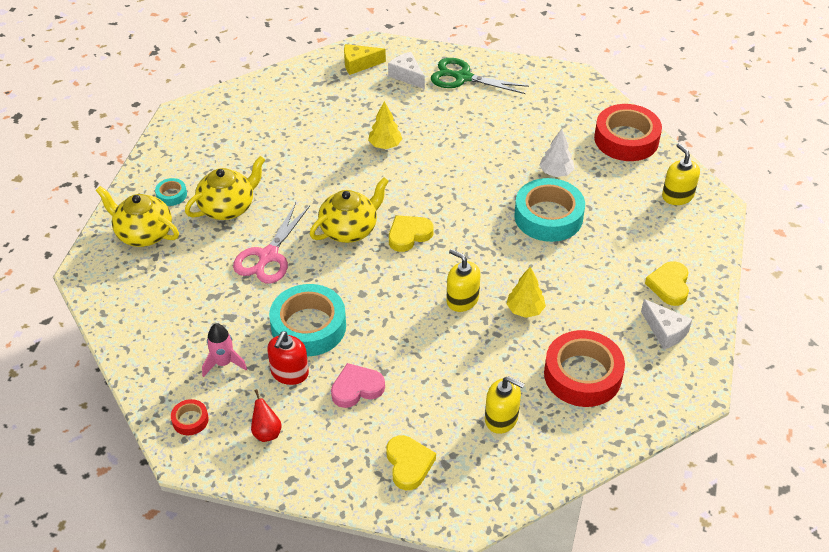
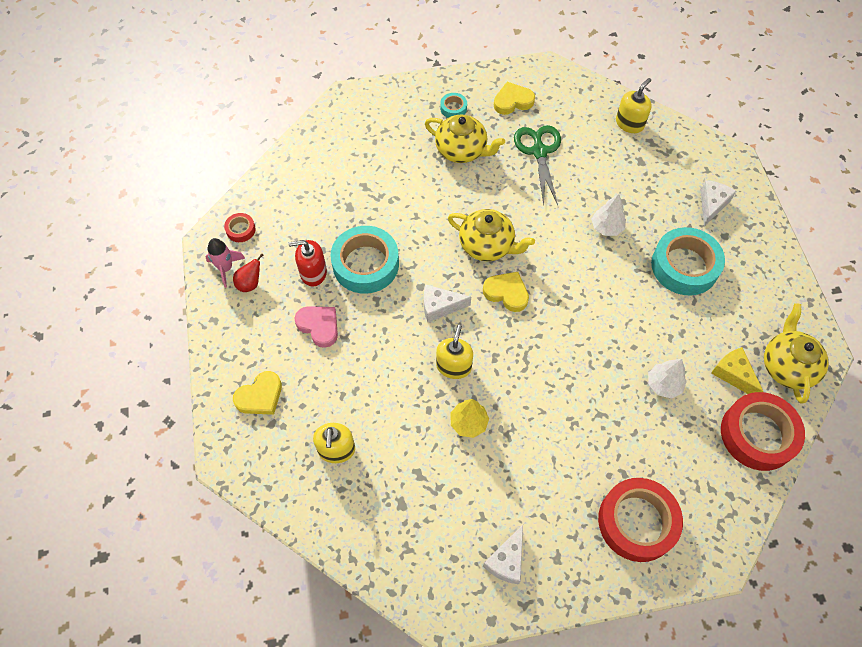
camera: 65 degrees right, 15 degrees up
(143, 234) = (403, 112): yellow teapot -> yellow teapot (787, 366)
(223, 363) = (302, 225): pink rocket -> pink rocket (226, 268)
(268, 256) = (425, 202): pink scissors -> none
(359, 64) = (699, 161): yellow cheese -> yellow cheese (733, 374)
(385, 145) = (606, 227): yellow tree -> white tree
(393, 287) = (440, 307): none -> white cheese
(462, 77) = (743, 251): green scissors -> green scissors (539, 151)
(548, 216) = (598, 399): turquoise tape -> turquoise tape (684, 266)
(582, 375) = (416, 501): red tape -> red tape (637, 522)
(669, 286) = (569, 546): yellow heart -> yellow heart (512, 101)
(677, 196) = (704, 514): yellow soap dispenser -> yellow soap dispenser (629, 123)

